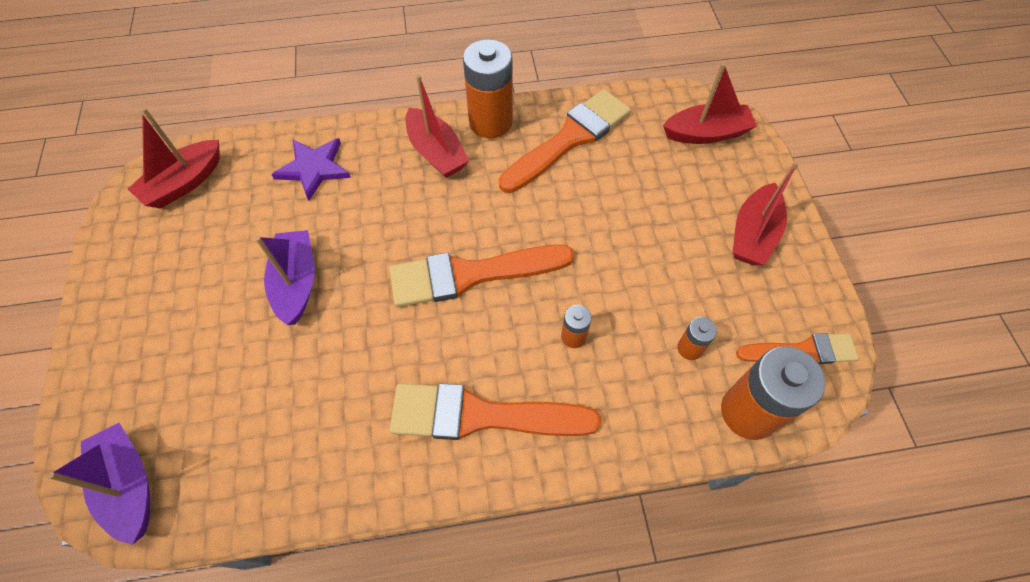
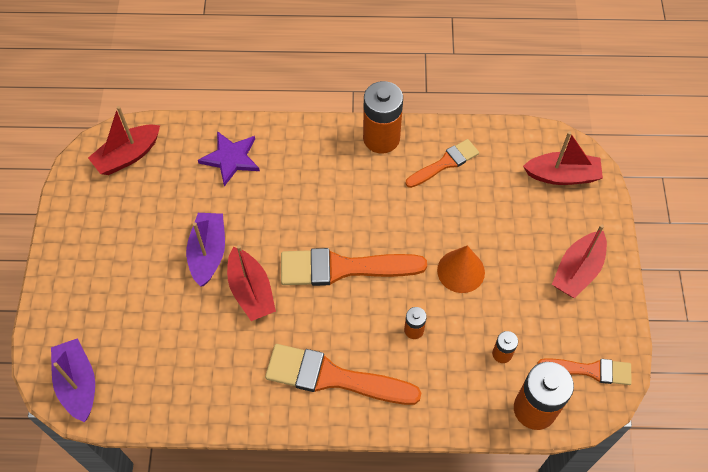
camera: 10 degrees right, 0 degrees up
(436, 152) = (332, 159): red boat -> red boat (251, 291)
(570, 138) = (445, 163): orange brush -> orange brush, size x0.60
(615, 256) = (461, 271): none -> orange cone

